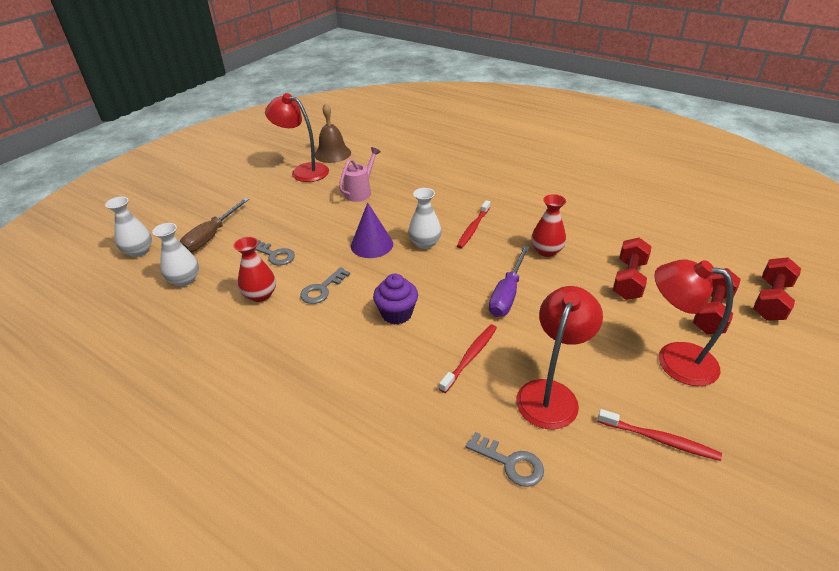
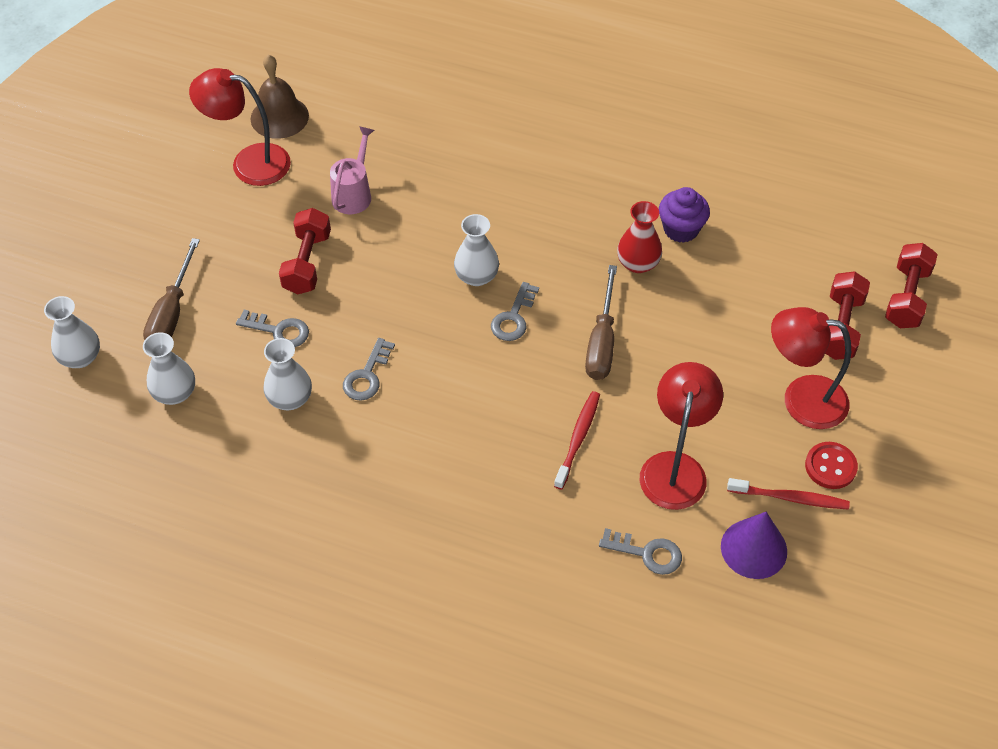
camera: 15 degrees left, 15 degrees up
(260, 295) = (290, 398): red vase -> white vase
(371, 245) = (405, 291): purple cone -> purple cone (754, 548)
(397, 314) = (474, 395): purple cupcake -> purple cupcake (681, 229)
(443, 270) = (513, 318): none -> grey key
(473, 228) = (534, 239): red toothbrush -> none
(507, 294) = (601, 341): purple screwdriver -> brown screwdriver
(628, 280) = (744, 294): red dumbbell -> red dumbbell (307, 263)
(701, 419) = (830, 466): none -> red button

